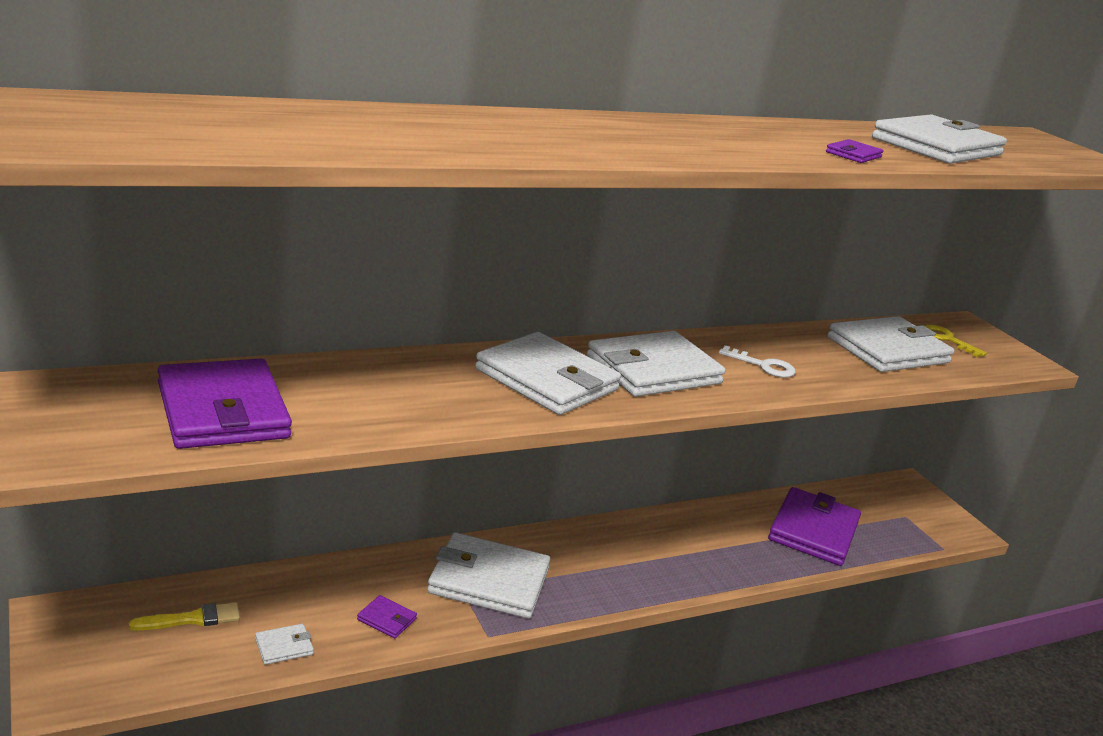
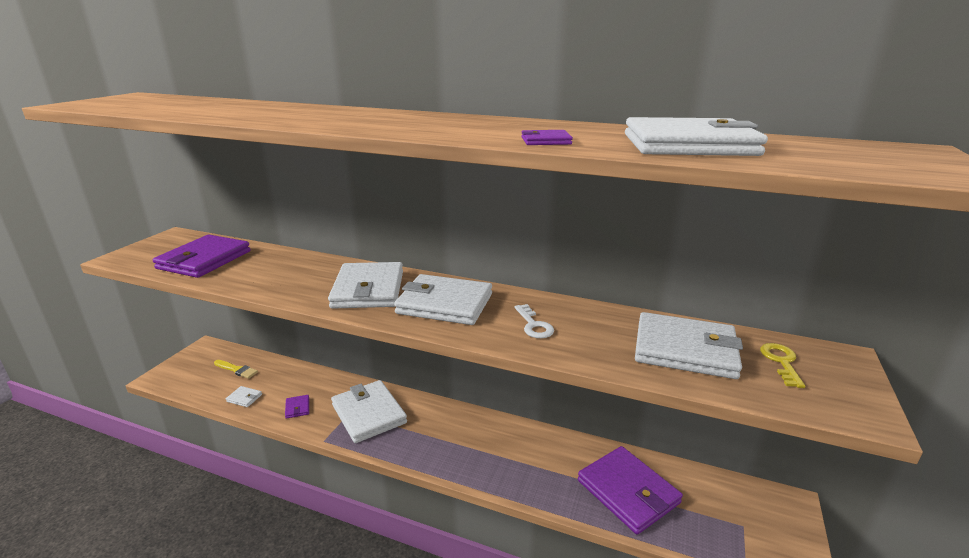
camera: 50 degrees right, 0 degrees up
(813, 531) = (628, 491): purple wallet -> purple wallet turned 75 degrees clockwise

